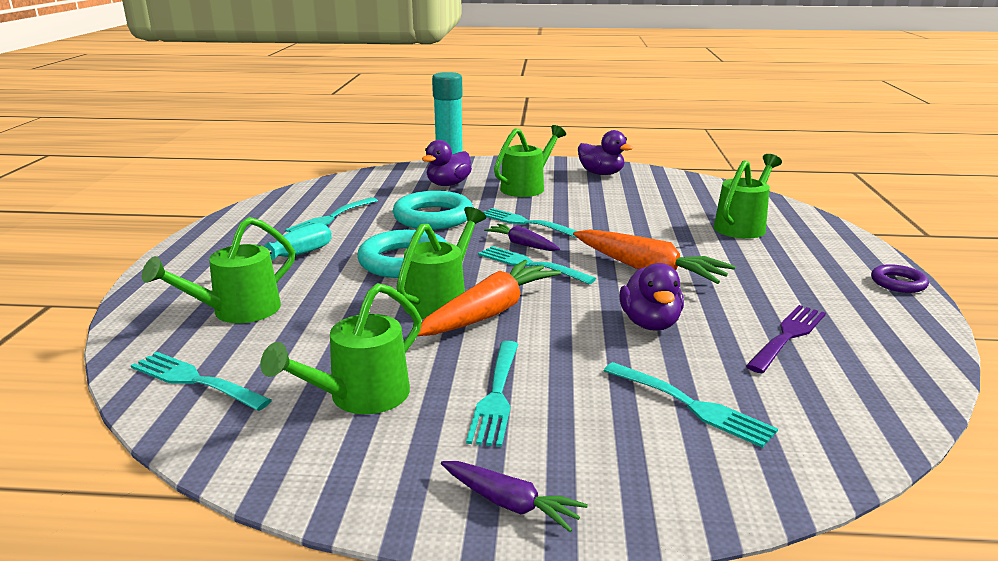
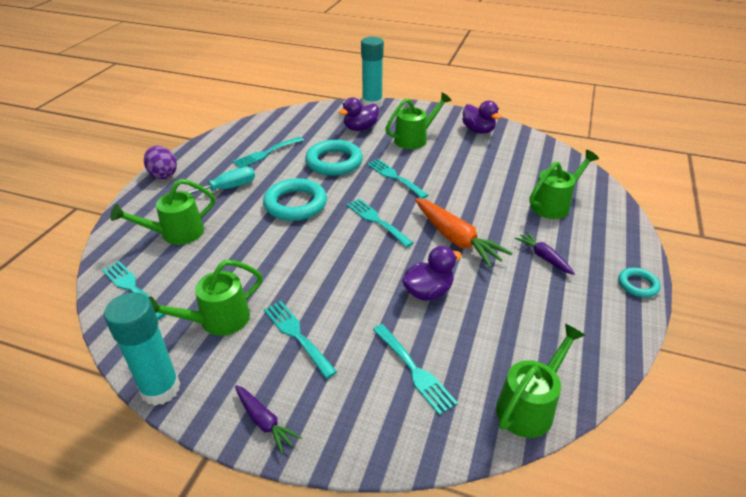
camera: 15 degrees right, 15 degrees up
(183, 253) = (163, 174): none -> purple egg
(310, 494) = (160, 389): none -> turquoise glue stick
(441, 300) = (302, 245): green watering can -> green watering can (530, 405)
(490, 312) = (328, 262): orange carrot -> none
(496, 395) = (297, 335): turquoise fork -> turquoise fork turned 120 degrees clockwise
(522, 244) = (381, 199): purple carrot -> purple carrot (543, 257)
(650, 323) = (428, 292): purple duck -> purple duck turned 135 degrees counterclockwise
(788, 336) = (518, 322): purple fork -> none
(898, 283) = (637, 285): purple ring -> turquoise ring

